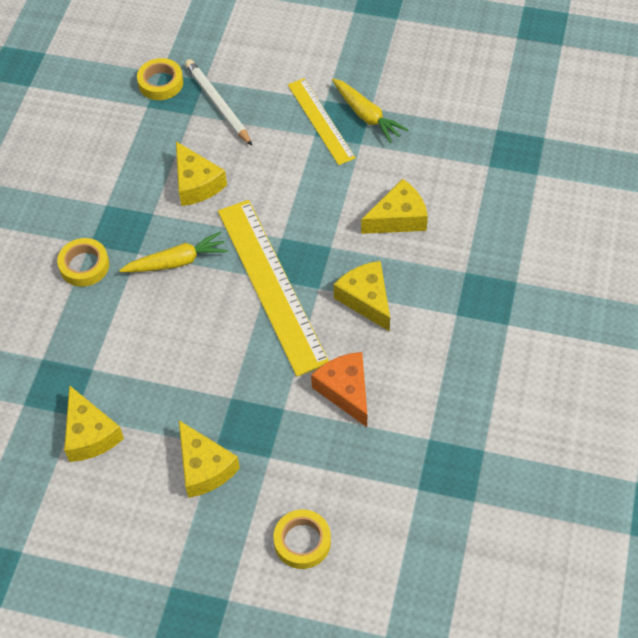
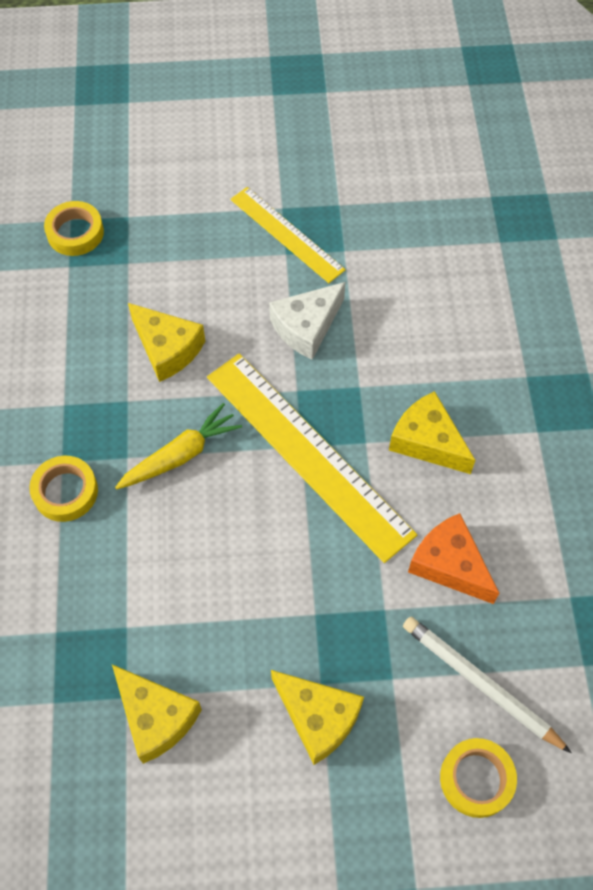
camera: 20 degrees left, 5 degrees up
(218, 104) = (155, 242): white pencil -> white pencil (480, 683)
(308, 193) = (307, 327): none -> white cheese
(366, 116) = (337, 215): yellow carrot -> none
(398, 218) = (424, 330): yellow cheese -> none

